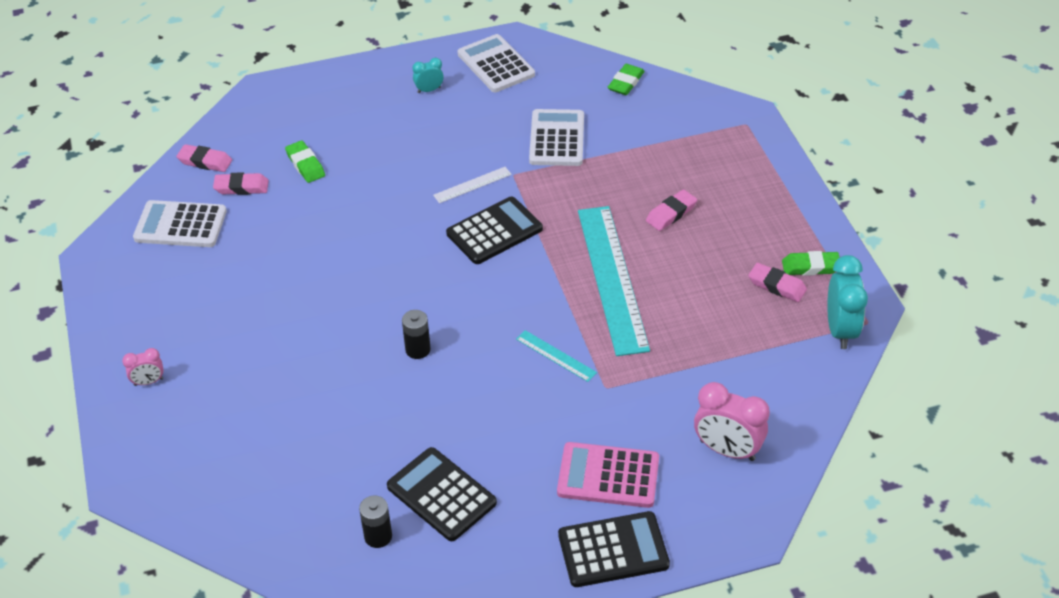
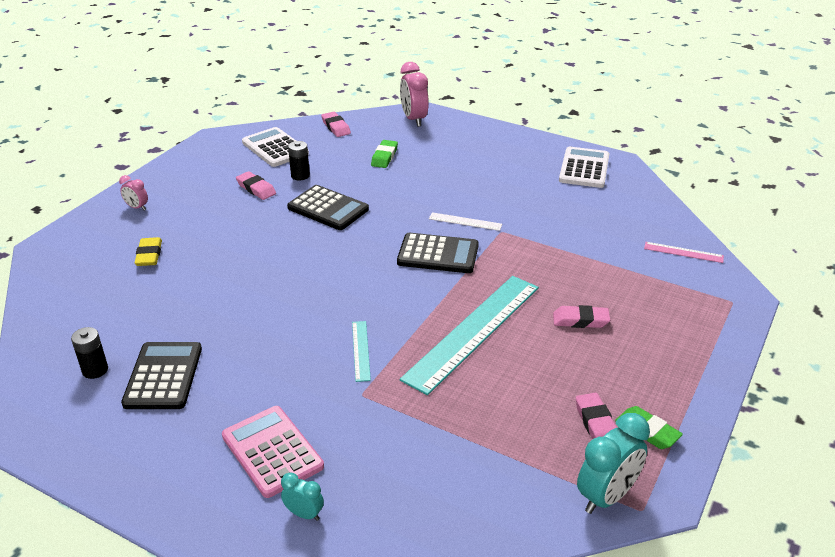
camera: 45 degrees right, 10 degrees down
(241, 187) = (333, 148): pink eraser -> pink eraser (256, 189)
(246, 414) = (149, 255): none -> yellow eraser
(418, 349) = (287, 286): black battery -> black battery (300, 176)
(429, 90) = (518, 159): turquoise clock -> turquoise clock (304, 514)
(557, 139) = (563, 229): white calculator -> none
(613, 550) = (196, 503): black calculator -> black calculator (328, 208)
(625, 83) = (666, 225): green eraser -> none
(667, 101) = (683, 252): none -> pink ruler
(727, 450) = (379, 507): pink clock -> pink clock (414, 119)

